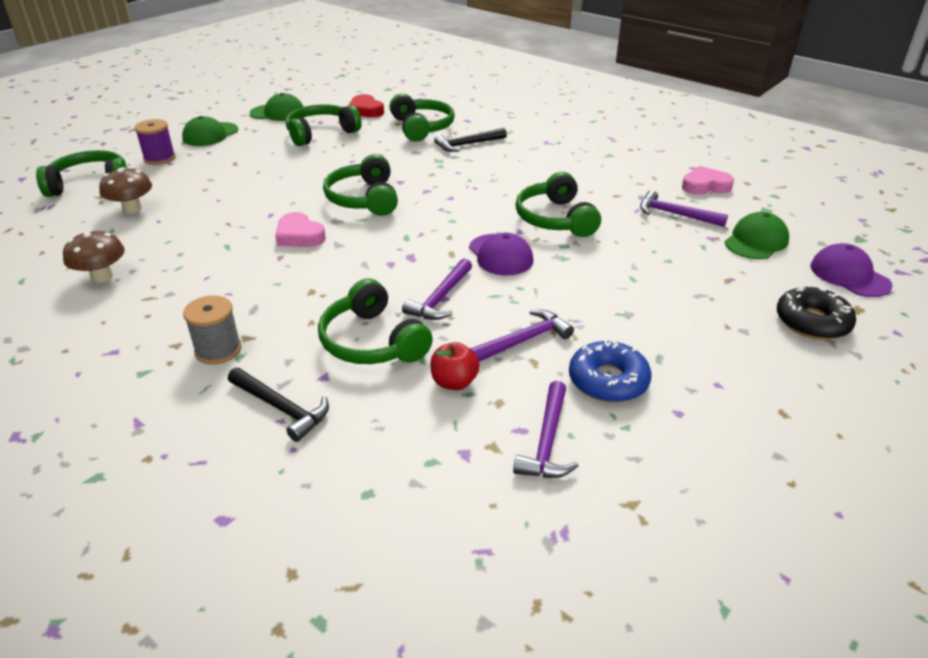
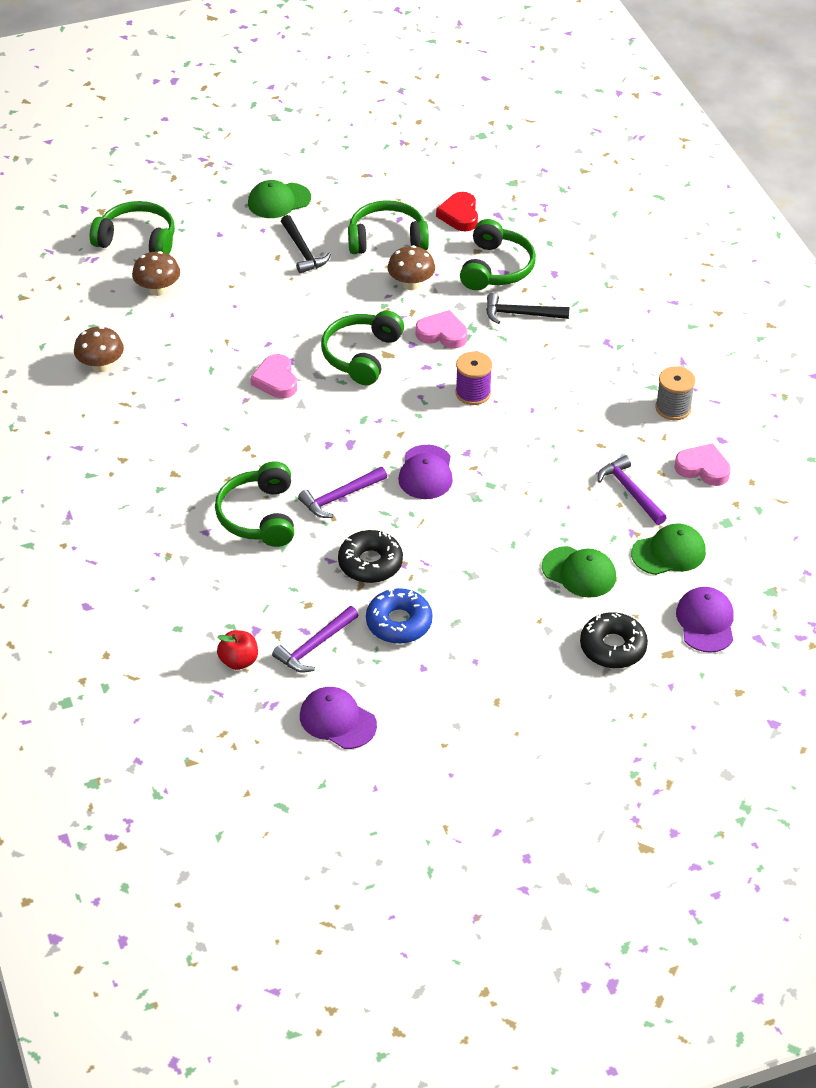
camera: 30 degrees right, 10 degrees up
(159, 158) = (213, 223): purple spool -> purple spool (473, 393)
(218, 350) = (148, 477): grey spool -> grey spool (673, 408)
(278, 113) = (366, 186): green cap -> green cap (579, 572)
(282, 408) = (163, 545): black hammer -> black hammer (303, 251)
(364, 150) = (411, 284): none -> brown mushroom
(419, 169) = (442, 334): none -> pink heart
(454, 382) = (290, 575): red apple -> red apple (239, 661)
(524, 340) = (370, 563): purple hammer -> black donut
(555, 219) = (512, 451): green headphones -> none
(655, 513) = (337, 720): none -> purple cap

